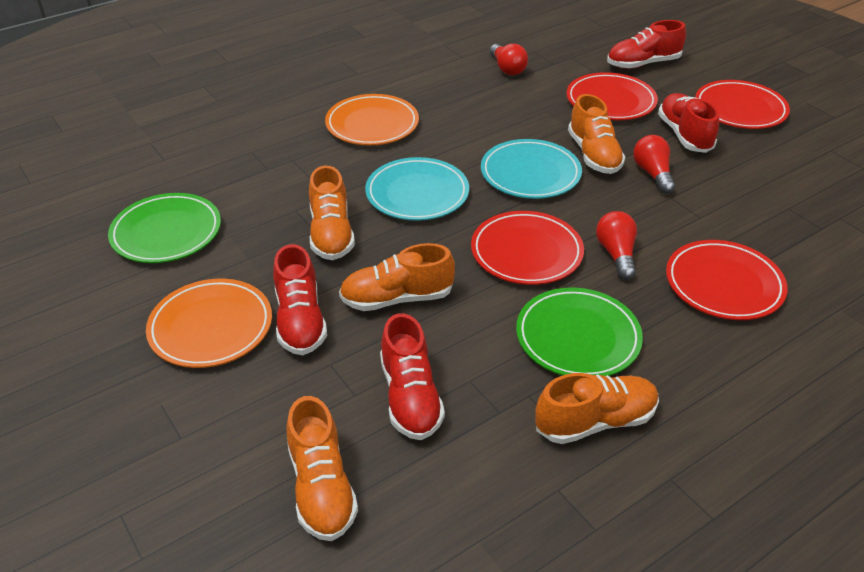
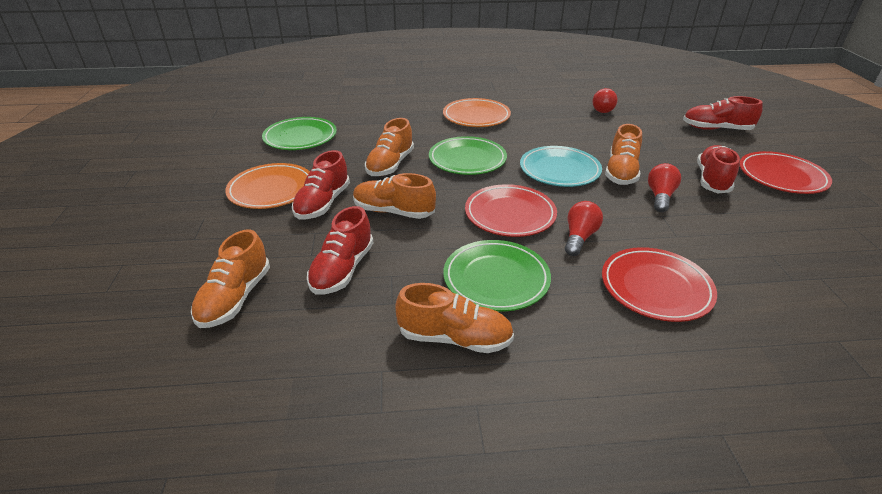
camera: 30 degrees right, 5 degrees down
(417, 194) = (467, 159): turquoise plate -> green plate
(610, 101) = (666, 144): red plate -> none

